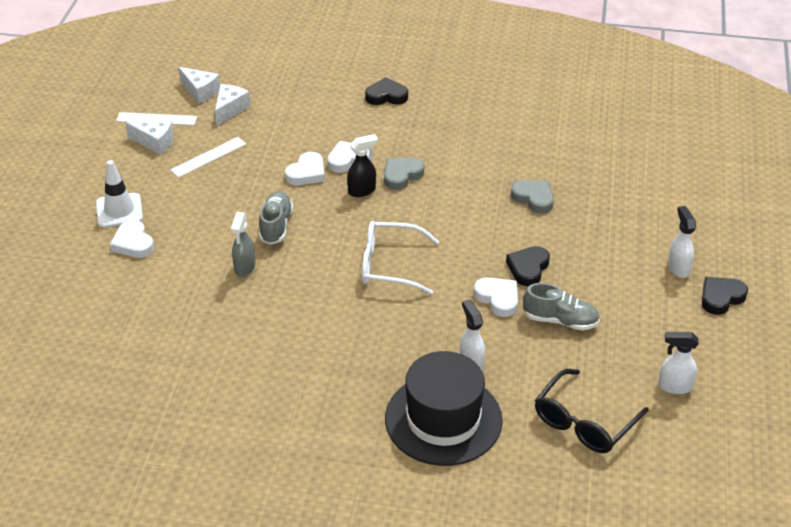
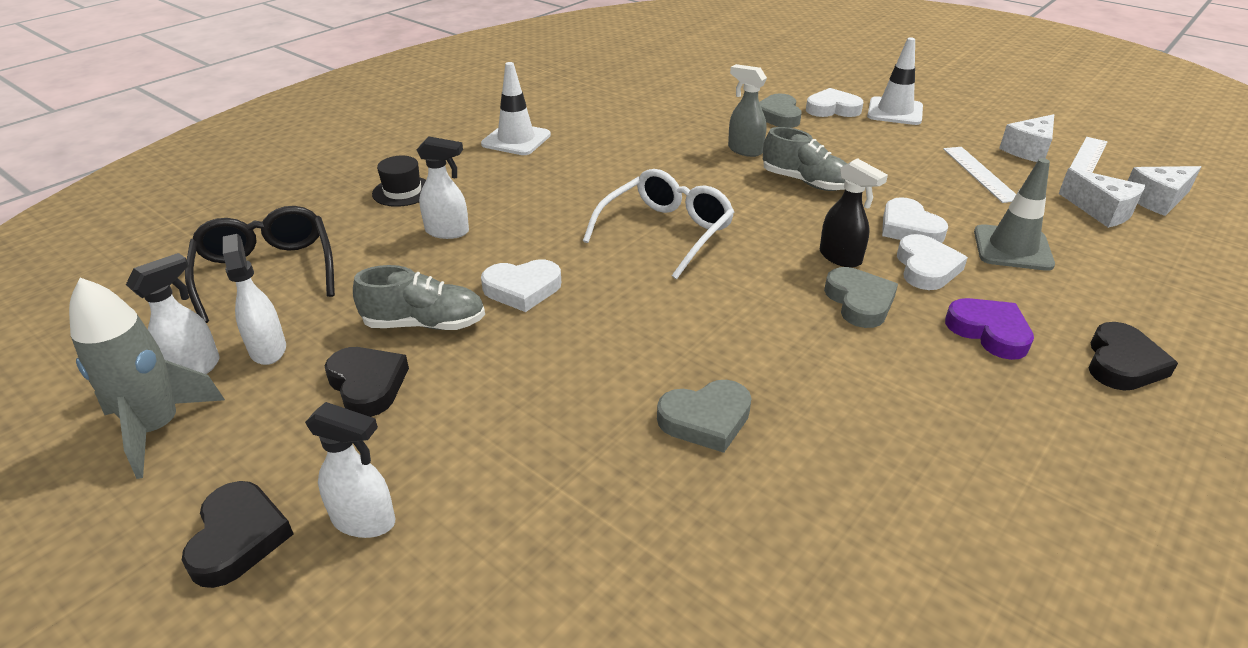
camera: 120 degrees right, 5 degrees down
(166, 268) = (778, 116): none -> grey heart
(302, 135) = (1012, 248): none -> grey traffic cone
(315, 401) = (516, 140): none -> white traffic cone
(362, 190) = (841, 258): black spray bottle -> black spray bottle turned 45 degrees counterclockwise
(393, 133) = (989, 332): none -> purple heart
(443, 419) = (402, 191): black hat -> black hat, size x0.43
(528, 268) = (549, 339): black heart -> black heart (367, 385)
(560, 320) = (425, 324): grey shoe -> grey shoe turned 135 degrees counterclockwise
(634, 369) = (268, 349): none -> white spray bottle
(712, 368) = (157, 428): none -> grey rocket

